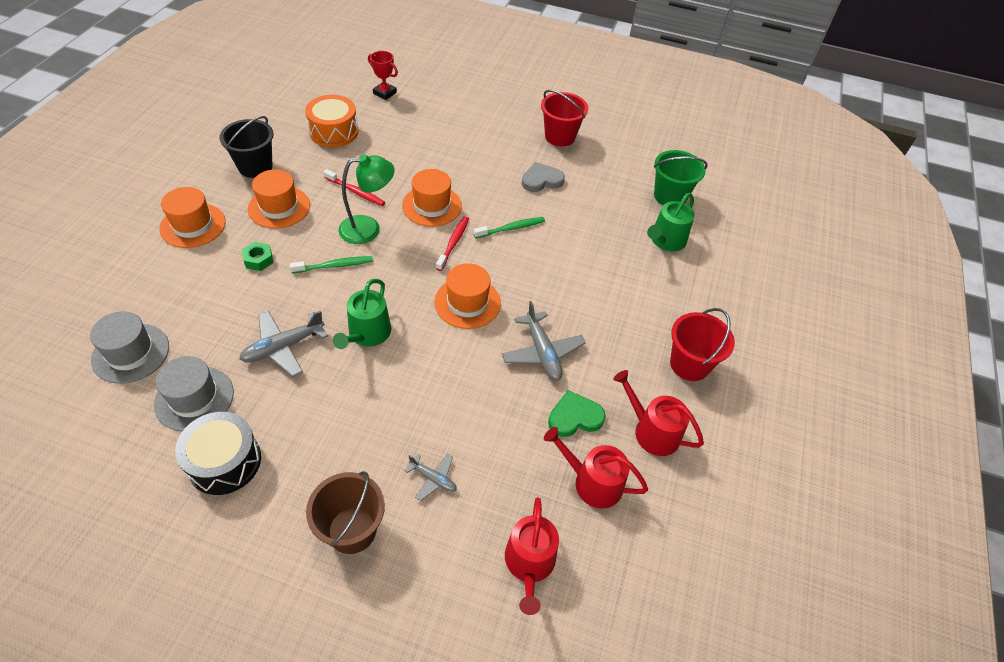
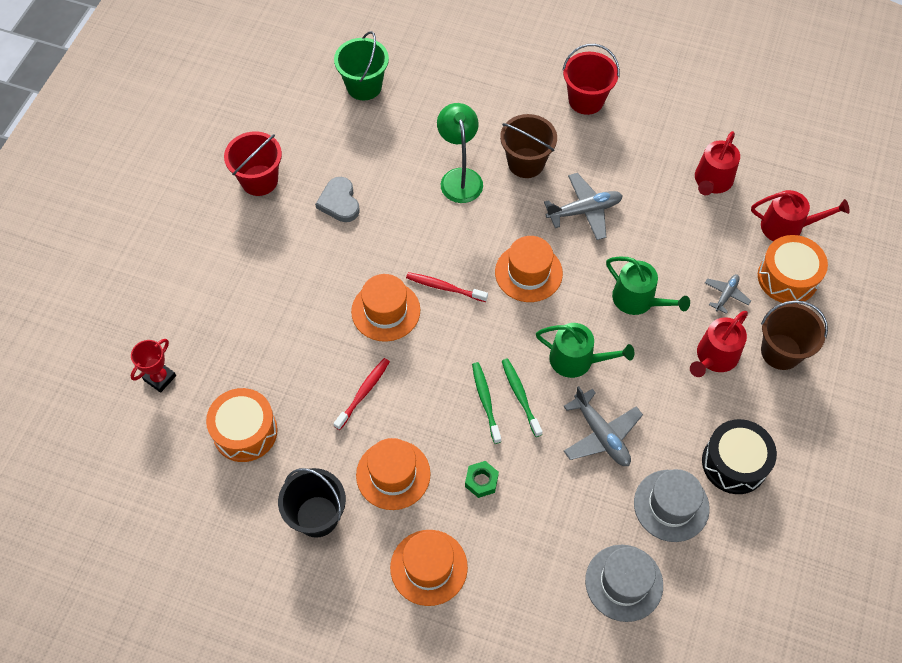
camera: 85 degrees left, 10 degrees up
(368, 229) = (426, 373): green lamp -> green lamp (460, 177)
(454, 553) = (787, 278): none -> orange drum
(511, 228) = (419, 233): green toothbrush -> green toothbrush (520, 396)
(574, 417) = (652, 189): green heart -> none
(598, 307) = (526, 163): none -> brown bucket
(652, 431) = (658, 136): red watering can -> red watering can (714, 357)
(666, 241) = (432, 98): green watering can -> green watering can (638, 300)

